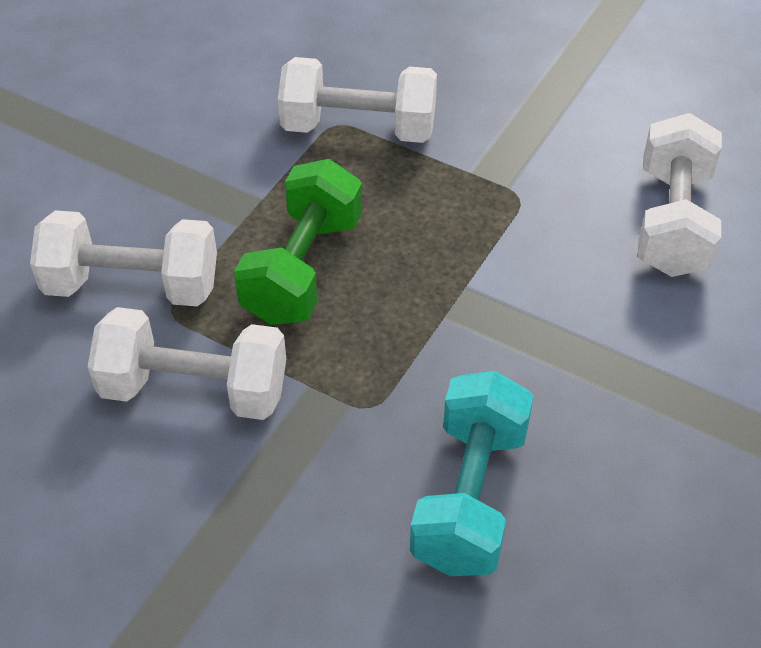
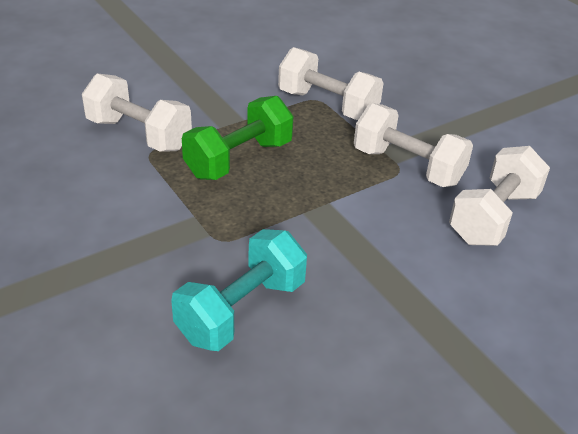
camera: 25 degrees right, 10 degrees down
(194, 389) = (129, 193): white dumbbell -> white dumbbell (407, 166)

